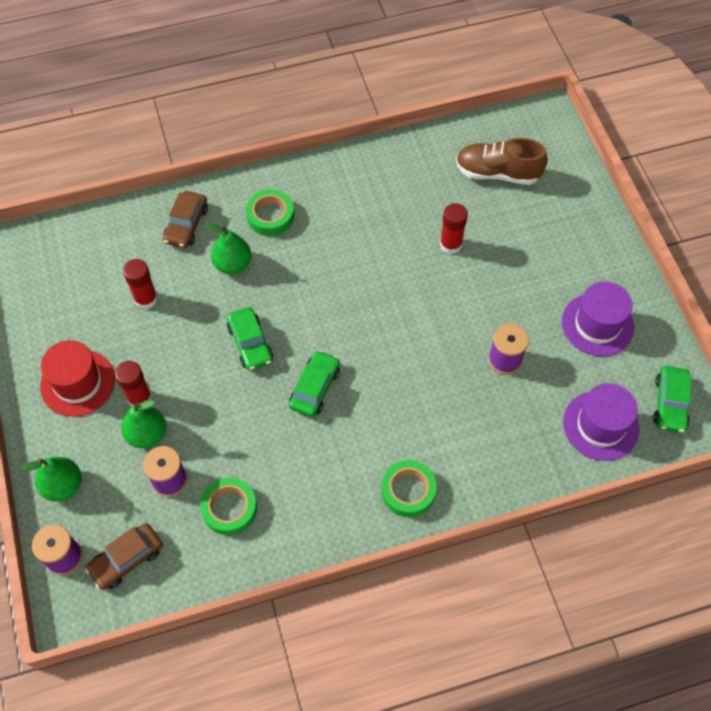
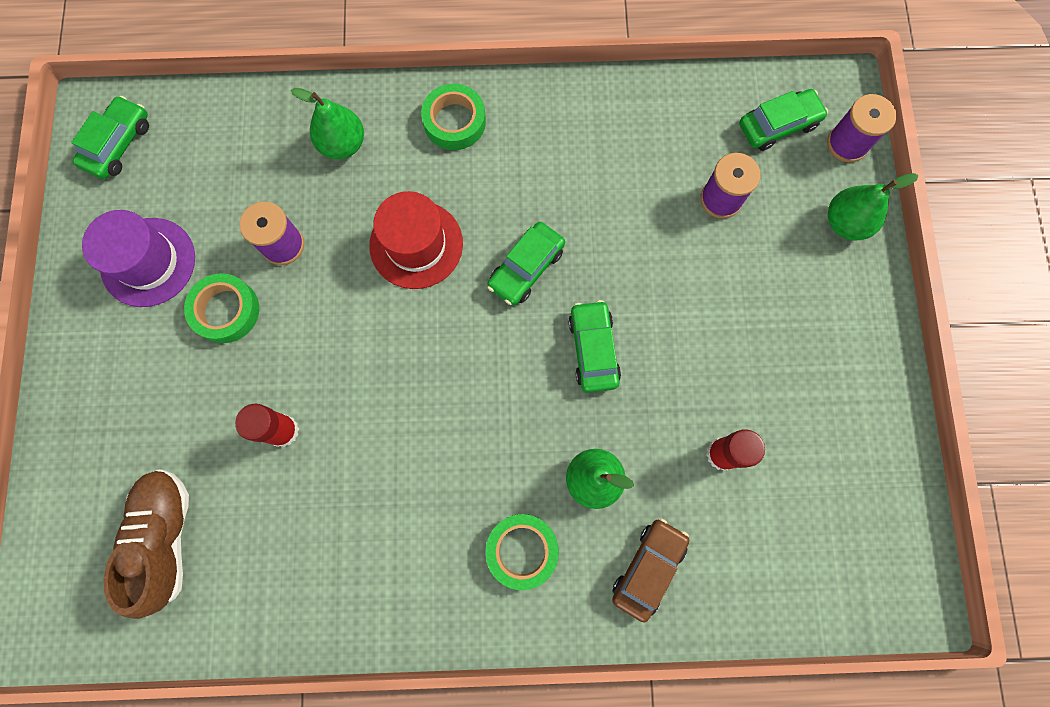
camera: 165 degrees left, 15 degrees up
(78, 383) = (822, 351): red hat -> red hat (416, 244)
(127, 559) = (778, 125): brown car -> green car
(139, 398) = (745, 310): red glue stick -> none
(147, 434) = (741, 260): green pear -> green pear (343, 144)
(229, 508) = (657, 151): green tape -> green tape (226, 311)
(497, 173) = (165, 538): brown shoe -> brown shoe turned 120 degrees counterclockwise
(600, 425) = (210, 139): purple hat -> none

